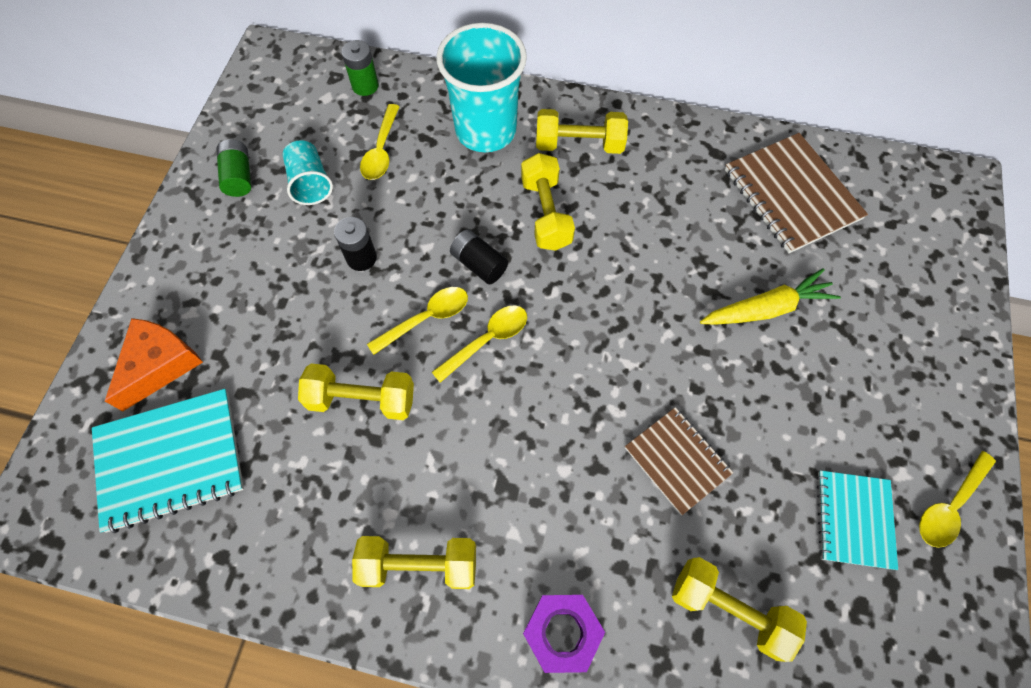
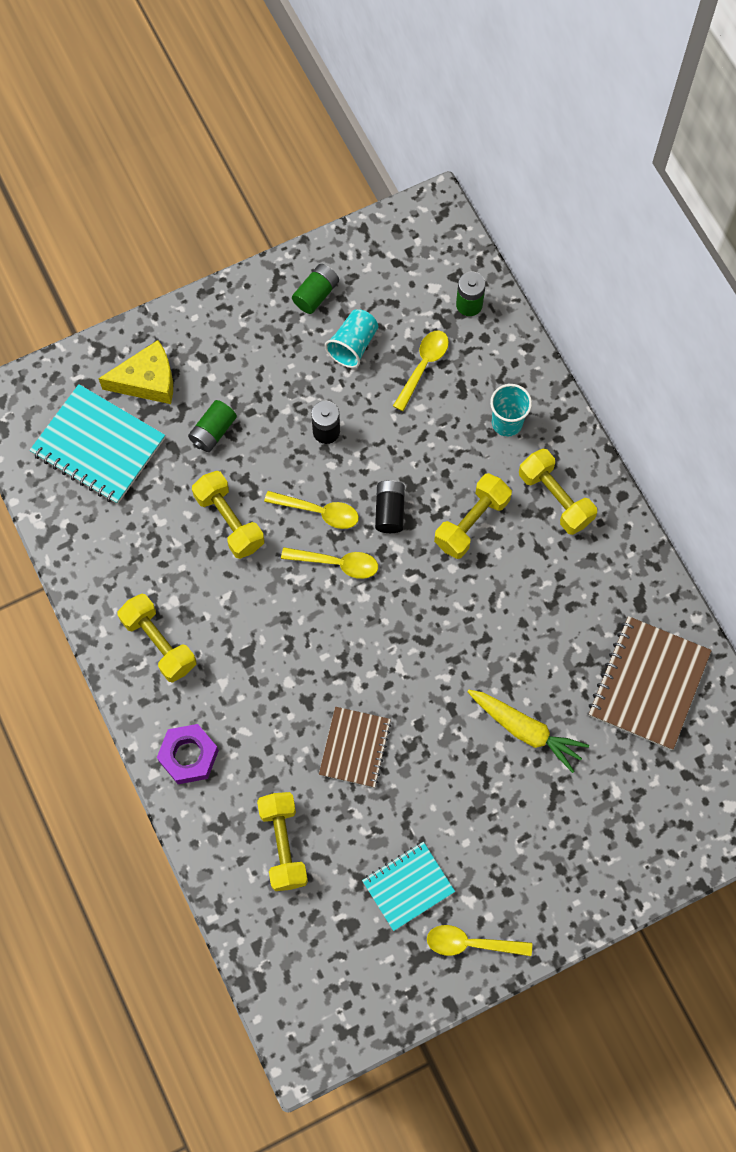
camera: 50 degrees right, 5 degrees up
(160, 365) = (147, 381): orange cheese -> yellow cheese
(267, 347) = (213, 432): none -> green battery
(381, 150) = (423, 367): yellow spoon -> yellow spoon turned 150 degrees clockwise
(485, 130) = (507, 422): turquoise cup -> turquoise cup, size x0.52

